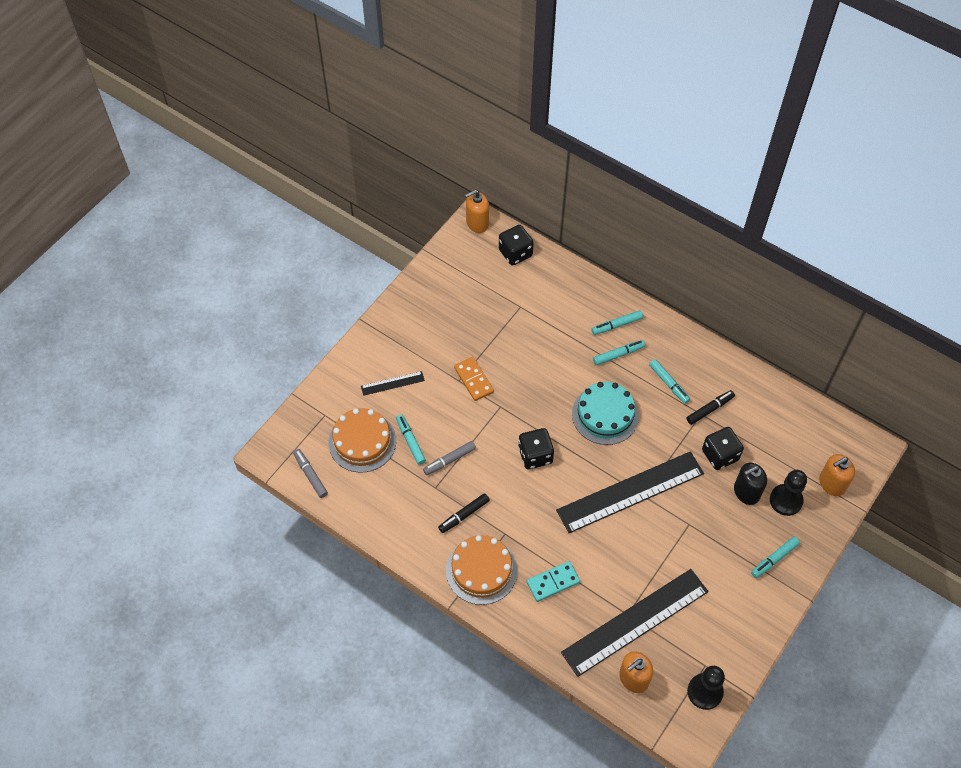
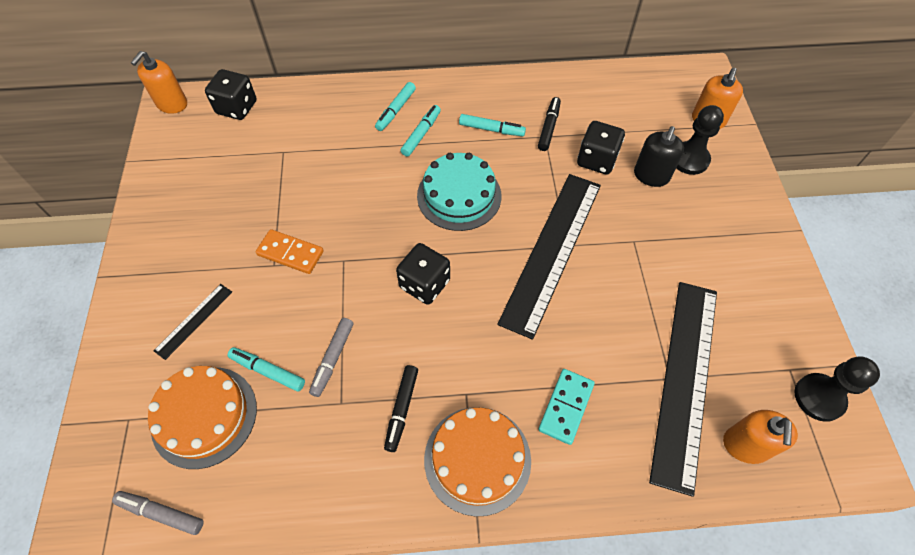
camera: 40 degrees left, 0 degrees up
(774, 559) = (735, 217): turquoise marker -> none

